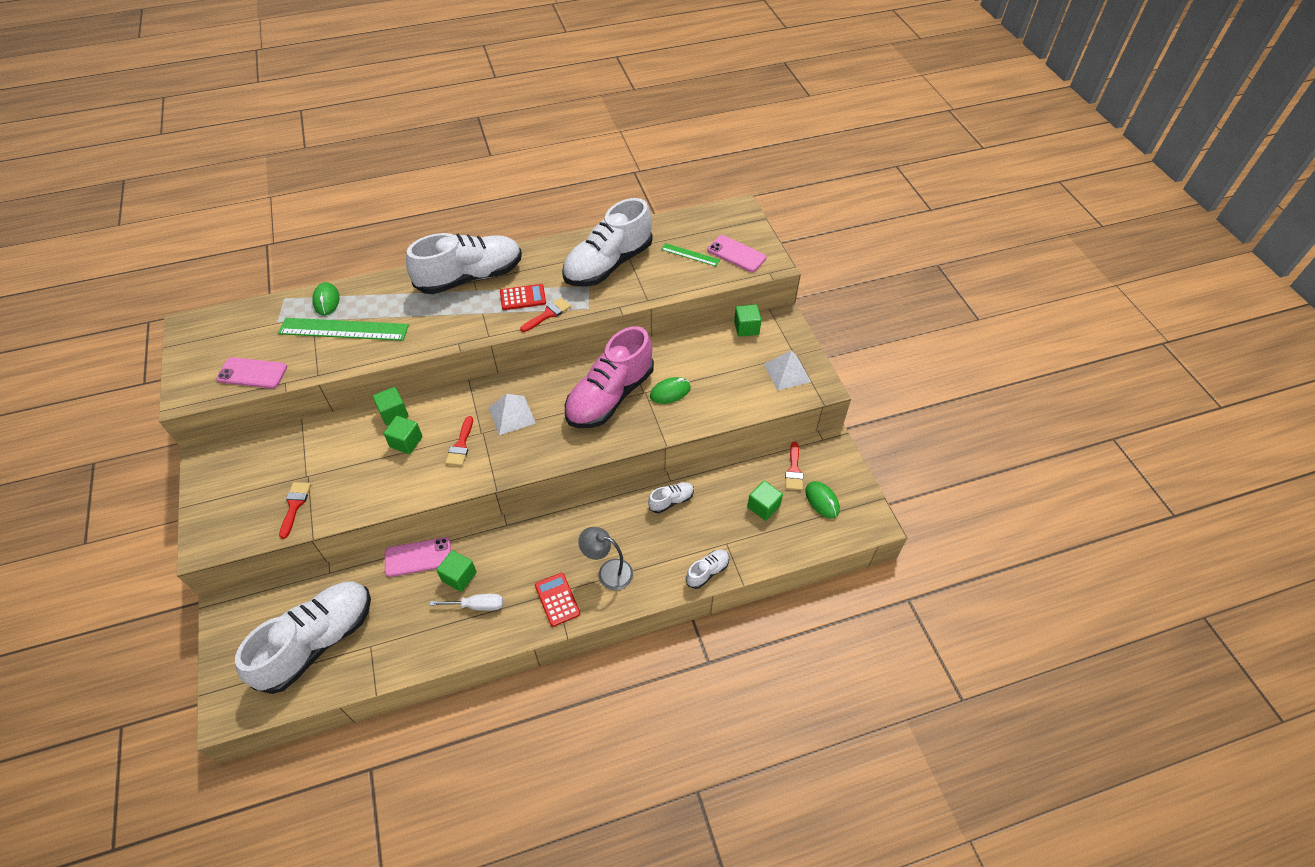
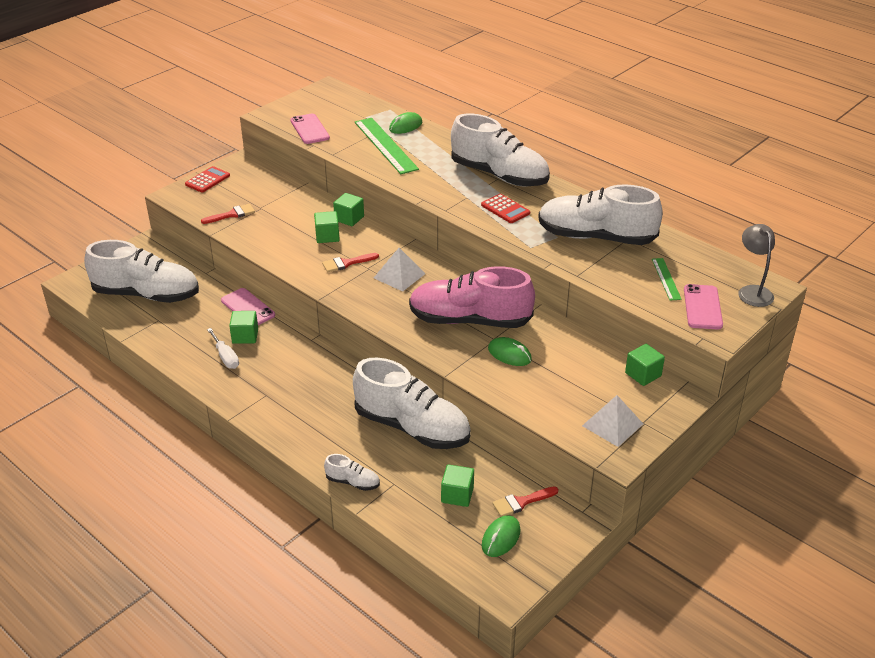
camera: 60 degrees right, 15 degrees down
(548, 314) = (500, 229): red brush -> none
(557, 599) = (260, 398): red calculator -> red calculator (207, 180)
(608, 572) = (307, 417): grey lamp -> grey lamp (752, 291)
(671, 501) = (412, 427): white shoe -> white shoe, size x2.37

